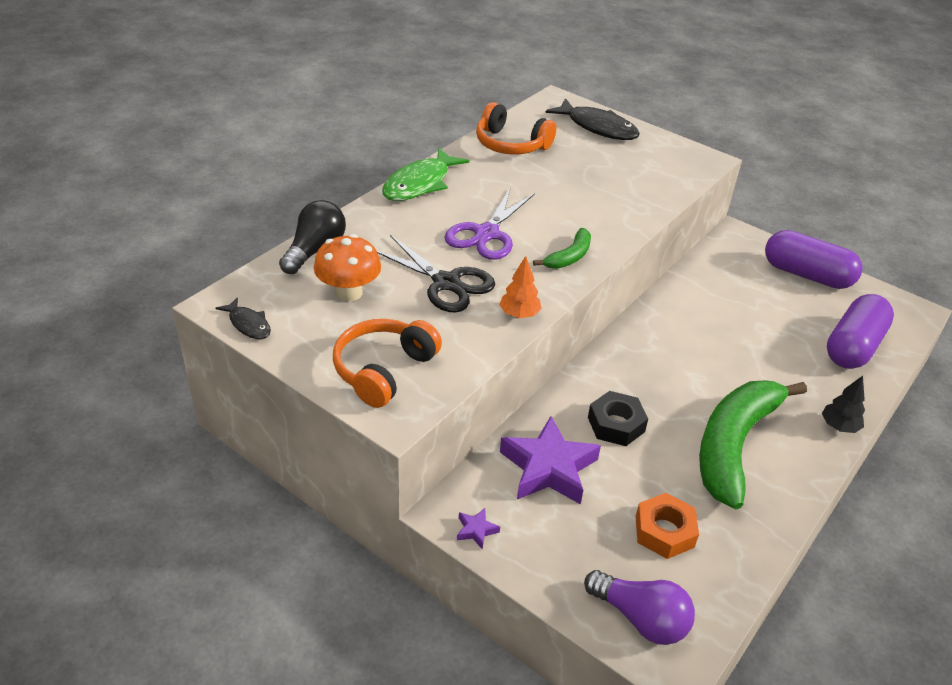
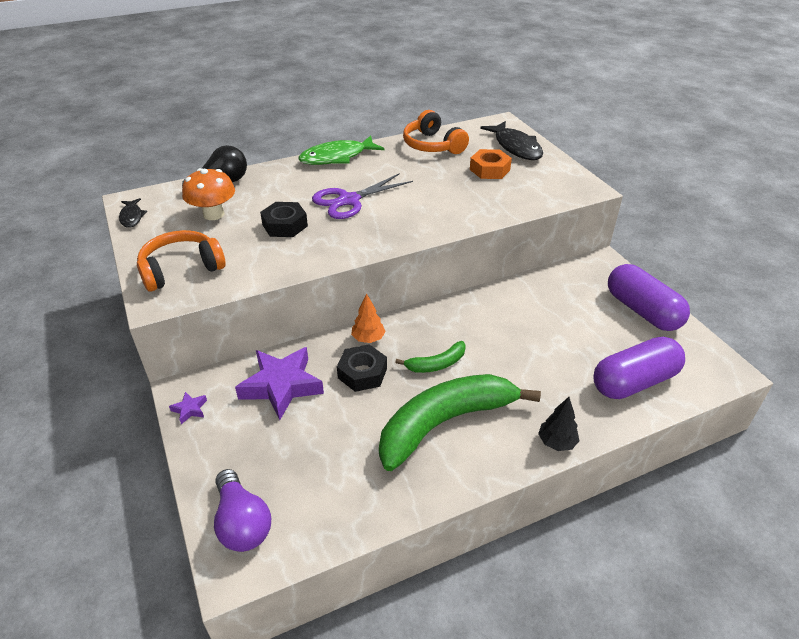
camera: 30 degrees right, 0 degrees up
(446, 283) = (285, 225): black scissors -> black nut
(519, 314) = (313, 260): orange tree -> orange tree (368, 338)
(569, 257) = (395, 231): green banana -> green banana (436, 364)
(664, 531) = (323, 466): orange nut -> orange nut (489, 170)

